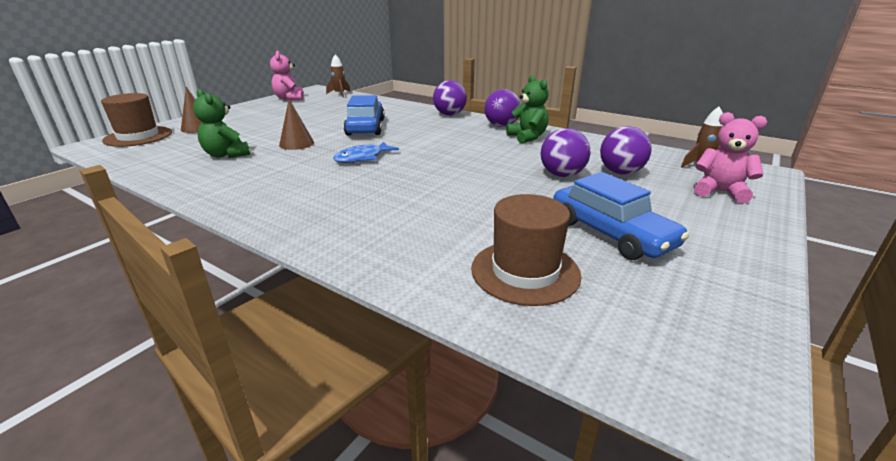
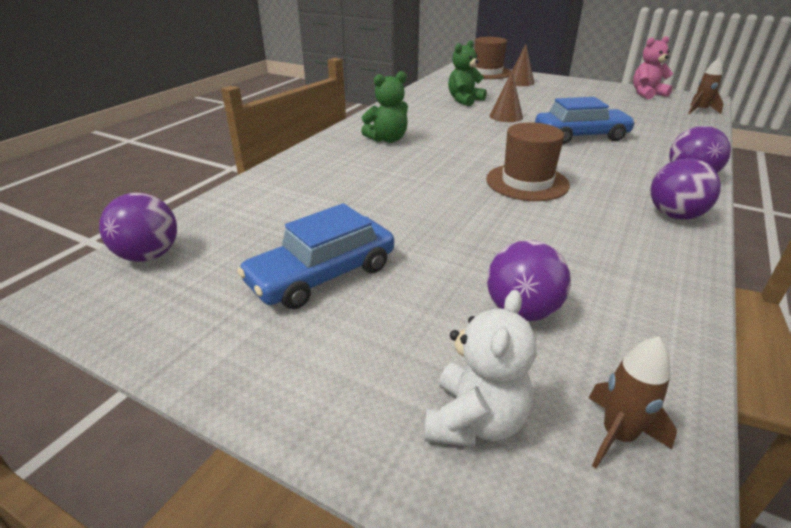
camera: 85 degrees right, 5 degrees up
(362, 158) = (484, 144): blue fish -> none
(525, 271) = (260, 222): brown hat -> brown hat (527, 182)
(527, 137) = (635, 236): green teddy bear -> green teddy bear (387, 139)
(562, 175) = (488, 256): purple ball -> purple ball (149, 256)
(720, 192) = (475, 421): pink teddy bear -> white teddy bear

